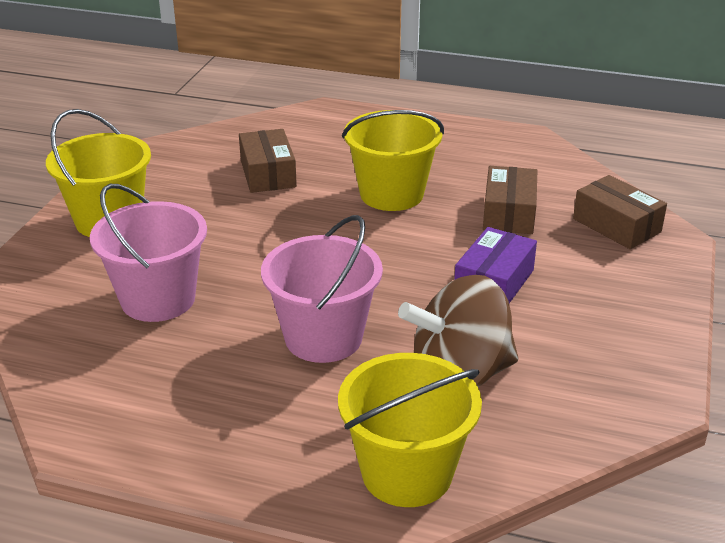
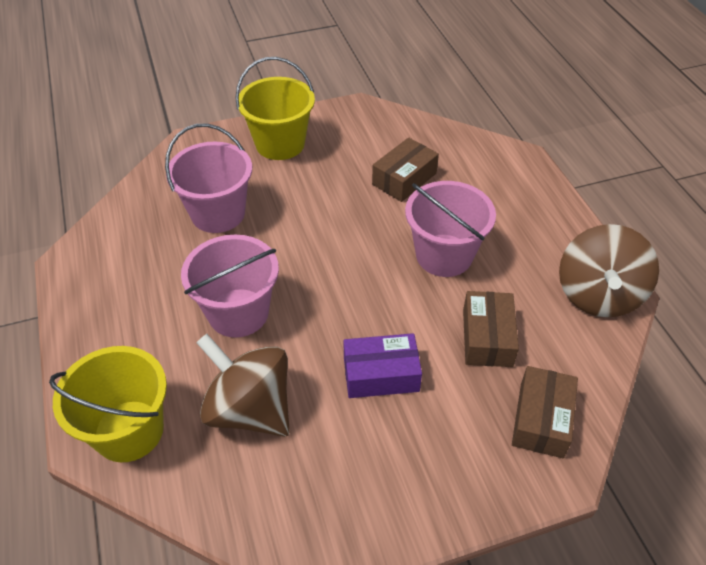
camera: 55 degrees right, 15 degrees up
(391, 194) = (444, 255): yellow bucket -> pink bucket
(509, 213) = (487, 338): brown box -> brown box turned 60 degrees counterclockwise
(518, 147) = (598, 295): none -> brown spinning top

